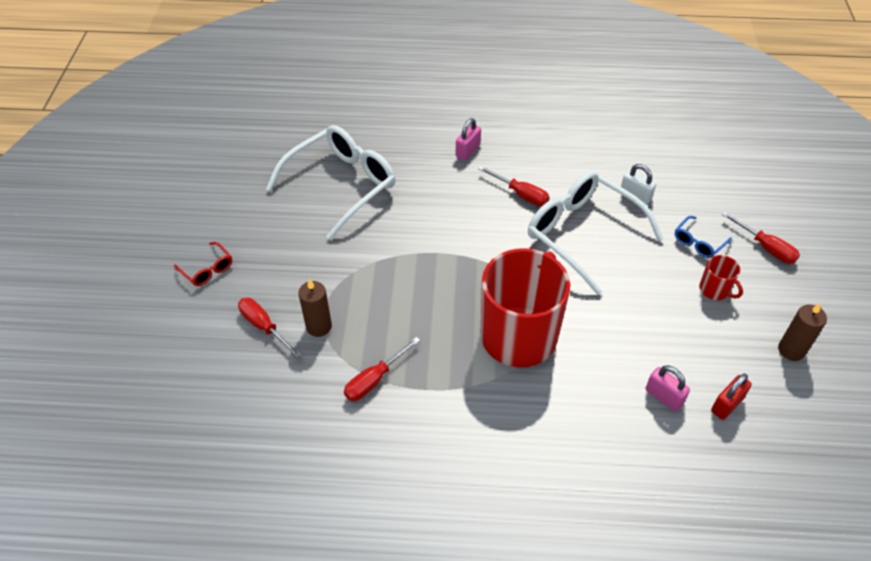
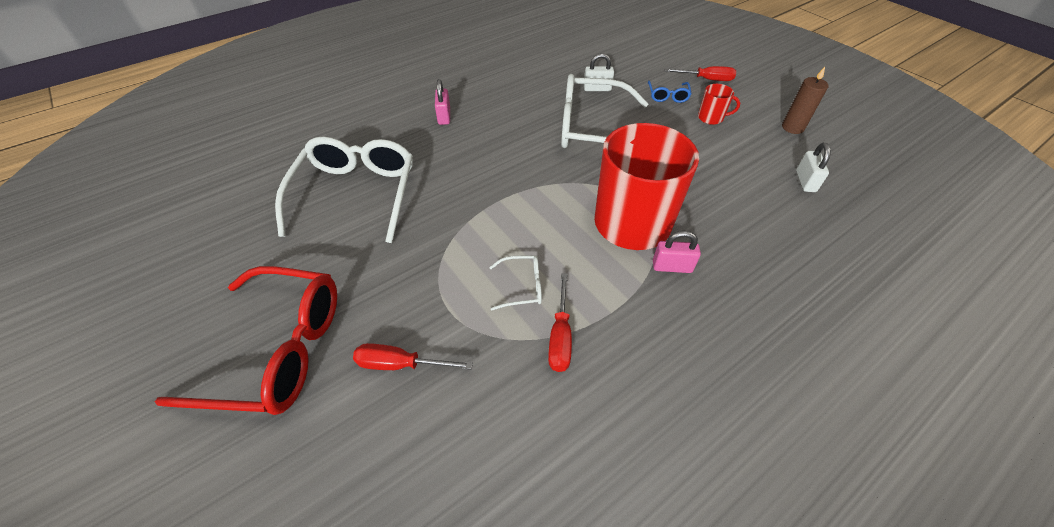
camera: 40 degrees left, 0 degrees up
(207, 269) = (278, 350): red glasses -> red glasses, size x2.35
(319, 326) = (458, 325): brown candle -> none
(385, 329) = (522, 286): none -> white glasses
(521, 194) = (518, 125): red screwdriver -> none
(664, 397) = (768, 201): pink padlock -> pink padlock (672, 266)
(726, 405) = (805, 181): red padlock -> white padlock

